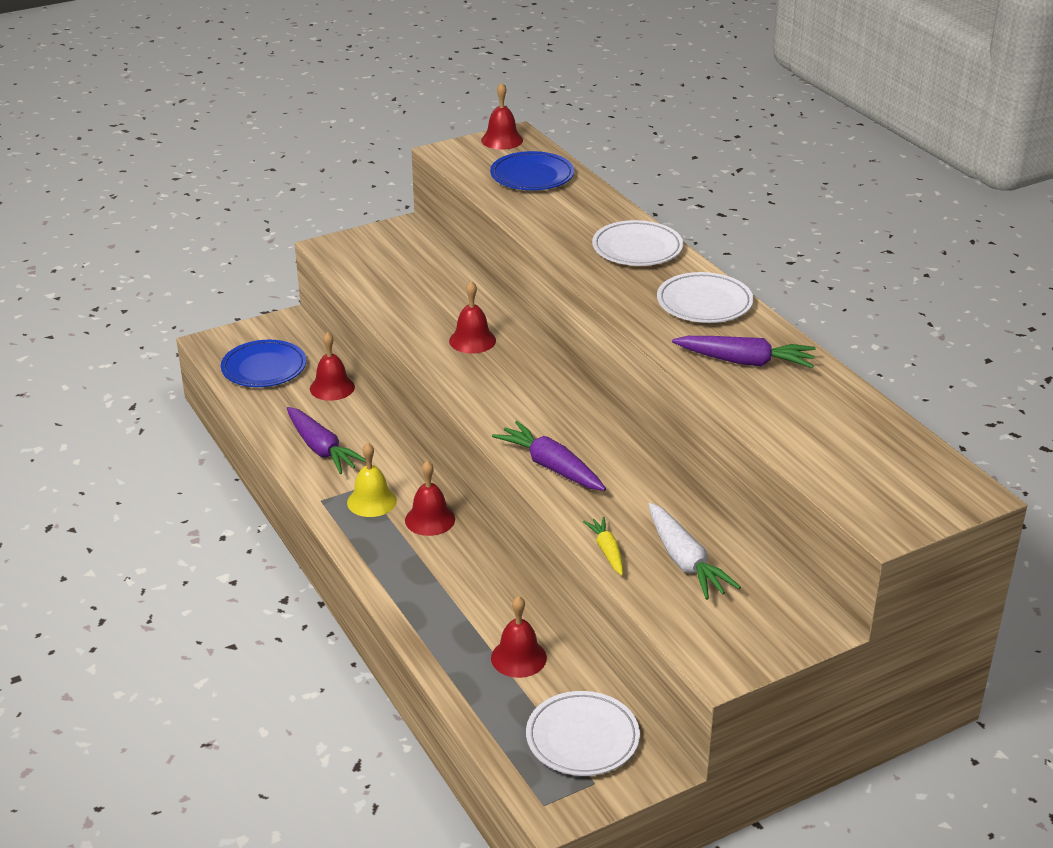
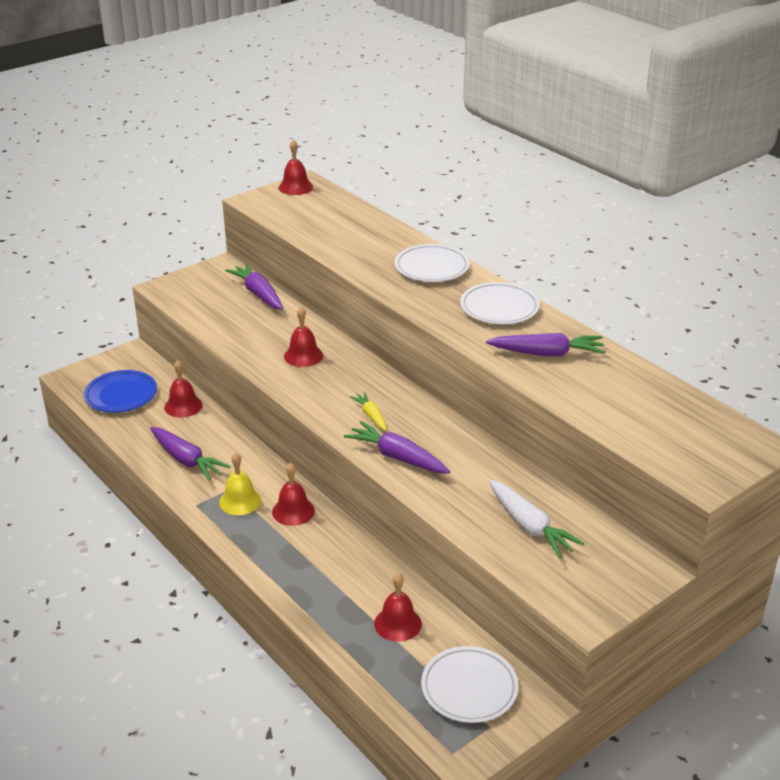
camera: 10 degrees left, 0 degrees up
(438, 264) = (258, 294): none -> purple carrot
(532, 176) = (328, 215): blue plate -> none
(607, 551) = (464, 525): yellow carrot -> yellow carrot (371, 416)

